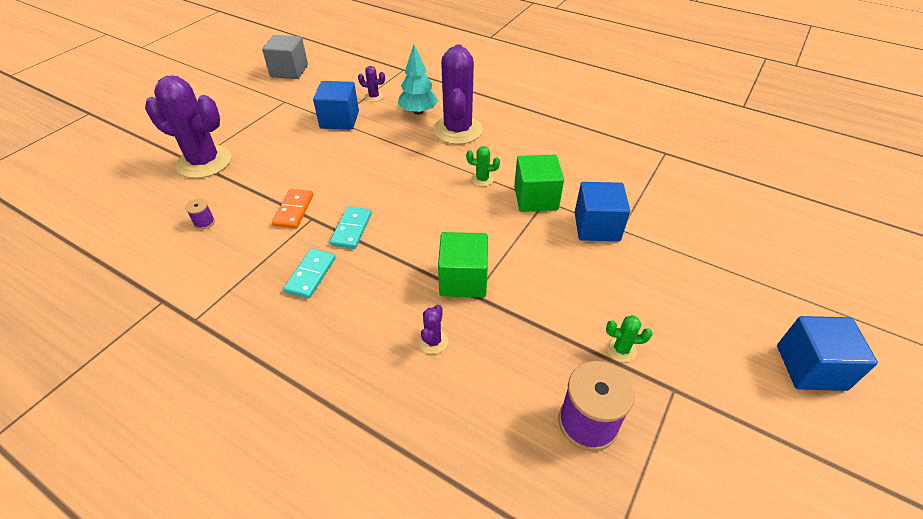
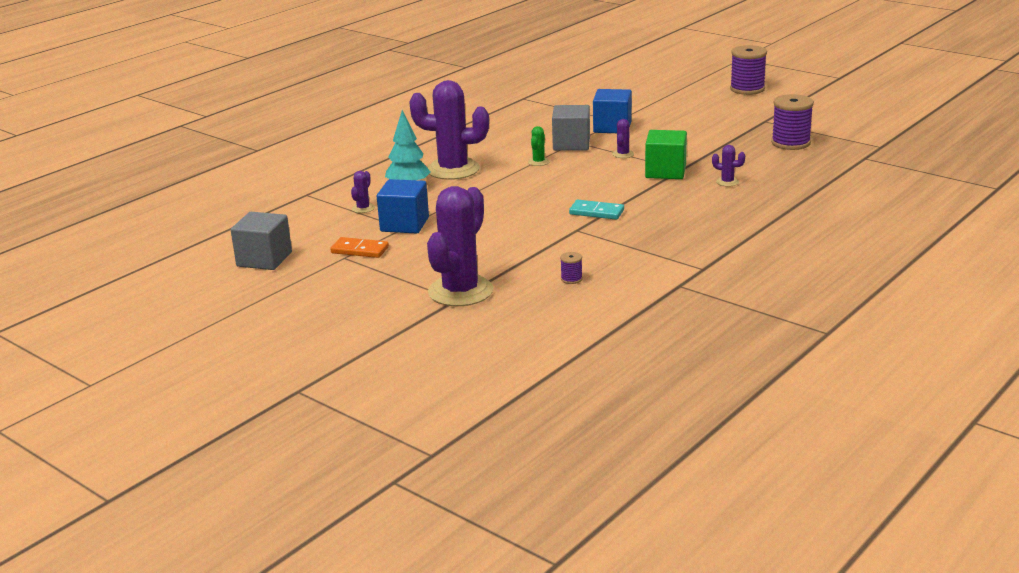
camera: 80 degrees left, 20 degrees down
(293, 210) = (562, 238): orange domino -> orange domino (359, 250)
(310, 275) = (653, 226): turquoise domino -> none
(513, 240) = (623, 154): none -> purple cactus
(536, 198) = (571, 144): green cube -> grey cube
(621, 349) = (734, 130): green cactus -> none
(810, 367) = (747, 89): blue cube -> purple spool

